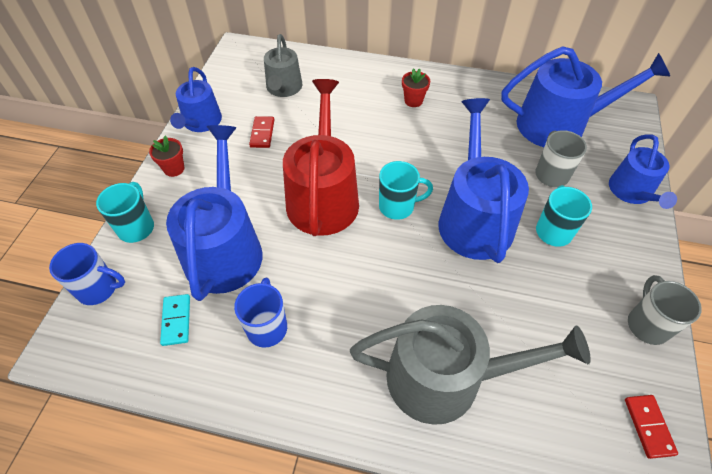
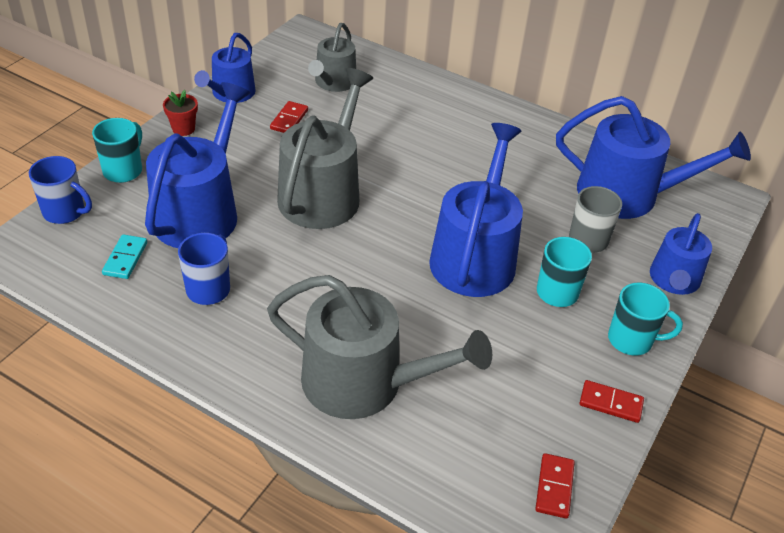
camera: 15 degrees right, 10 degrees down
(323, 196) = (323, 193): red watering can -> grey watering can
(398, 206) = (398, 223): turquoise mug -> turquoise mug (631, 340)
(413, 101) = (471, 129): red flower pot -> none
(647, 324) = (611, 403): grey mug -> red domino

